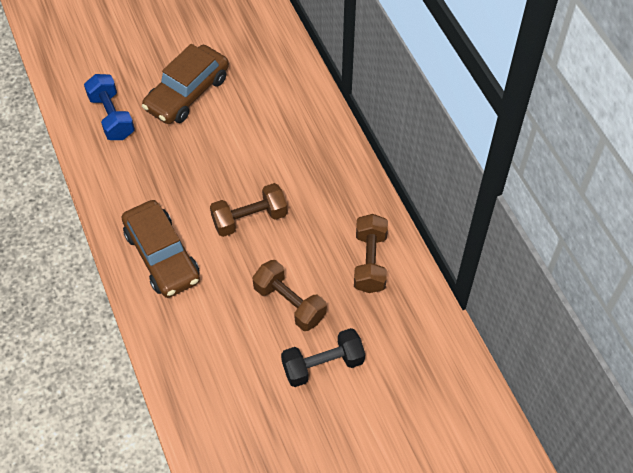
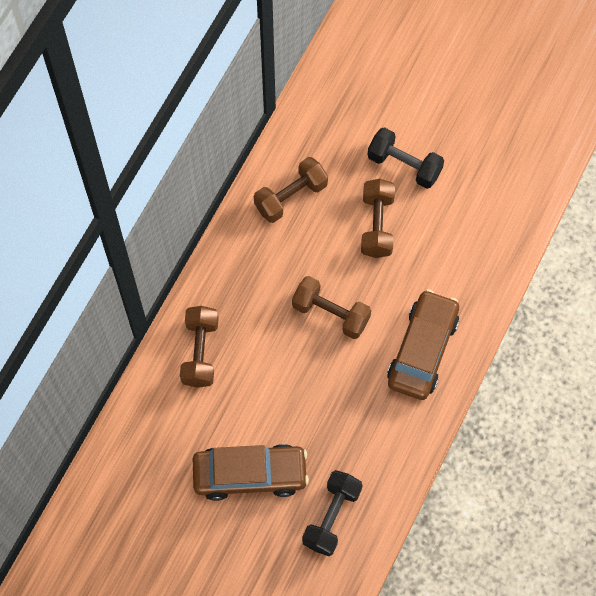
camera: 130 degrees left, 10 degrees up
(112, 117) = (331, 517): blue dumbbell -> black dumbbell
(300, 122) = (200, 352): none -> brown dumbbell

